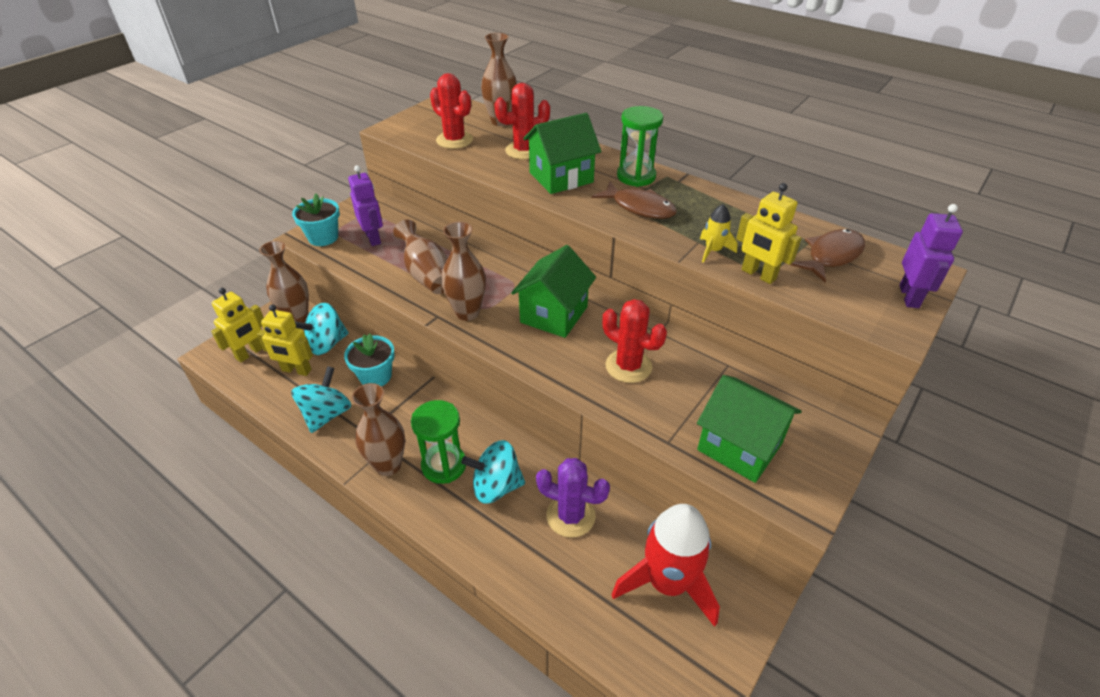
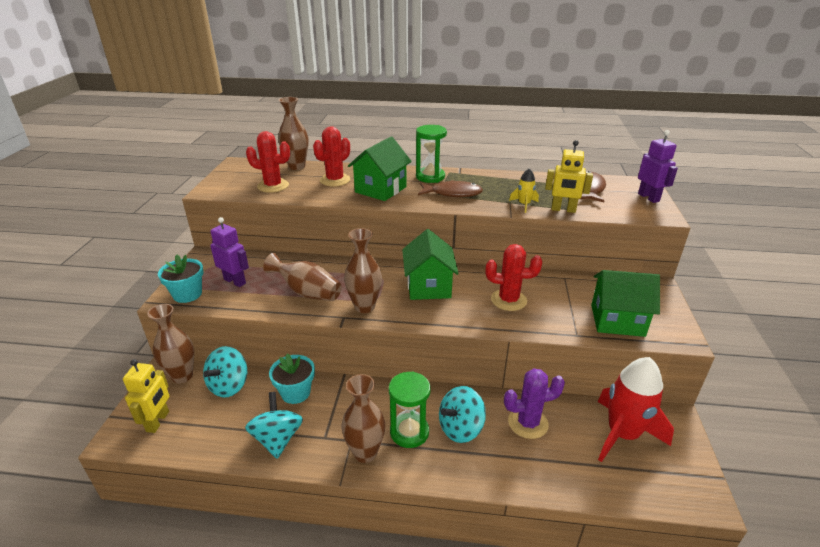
camera: 30 degrees left, 10 degrees down
(296, 370) = (218, 417): yellow robot -> none

